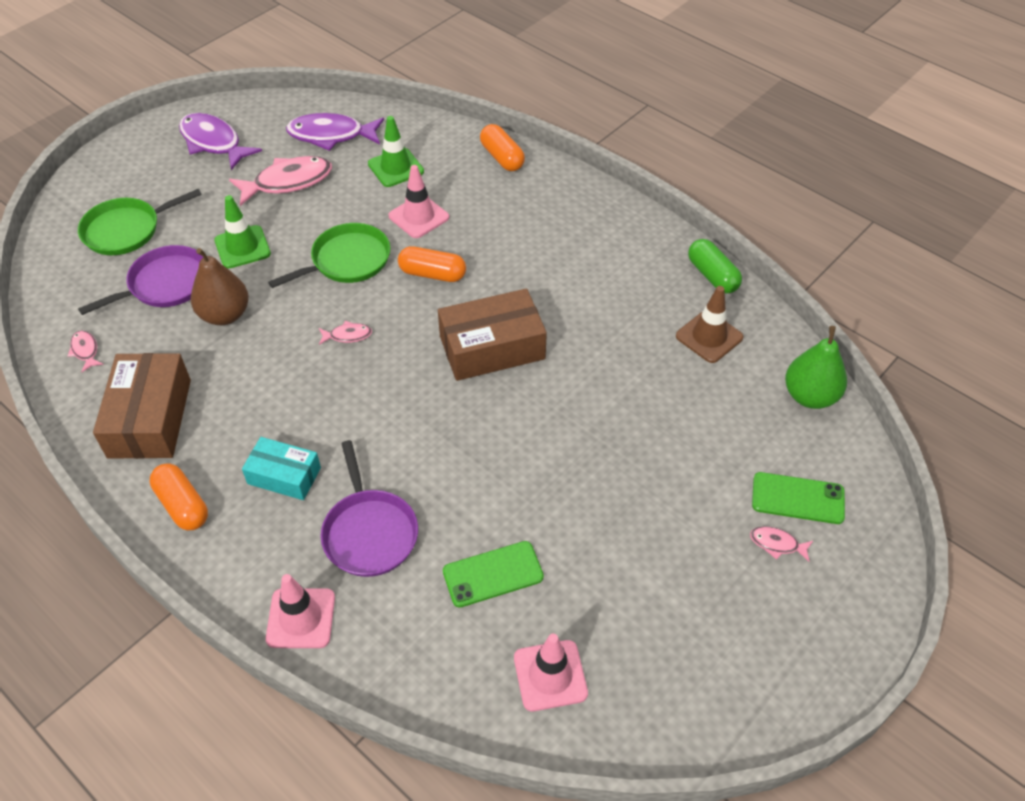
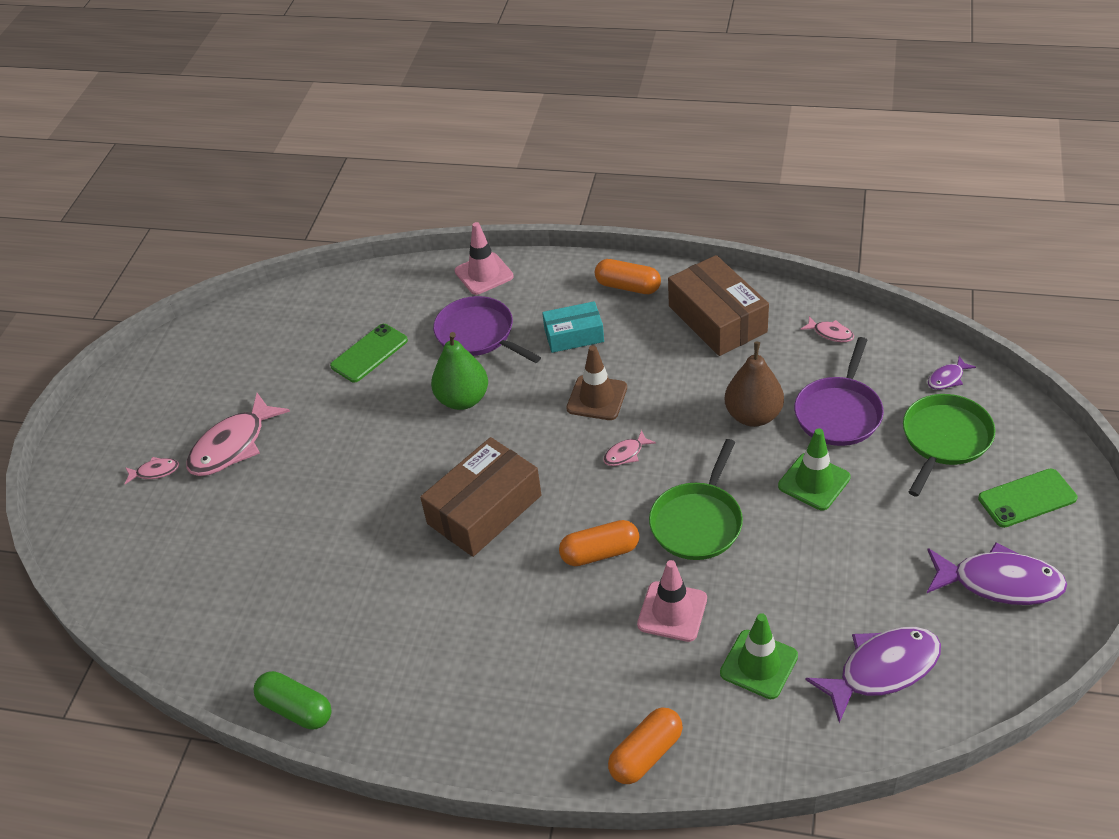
camera: 155 degrees right, 5 degrees down
(62, 268) = (947, 378): none -> purple fish
(288, 182) = (856, 577): pink fish -> pink fish (233, 445)
(502, 157) = (646, 754): orange capsule -> orange capsule turned 75 degrees counterclockwise
(550, 675) = (296, 322): pink traffic cone -> none
(709, 337) = (273, 629): brown traffic cone -> brown traffic cone (597, 398)
(798, 498) = (144, 514): green phone -> green phone (1027, 498)
(810, 396) = (151, 615): green pear -> green pear (463, 399)

